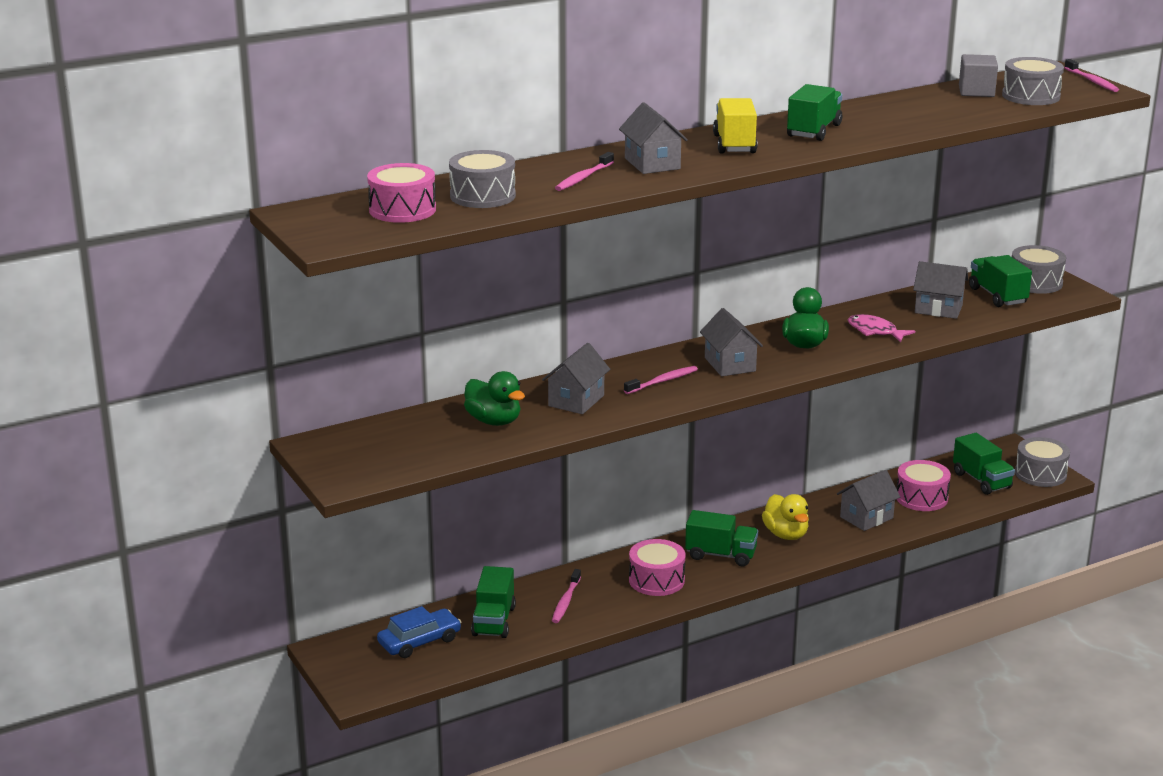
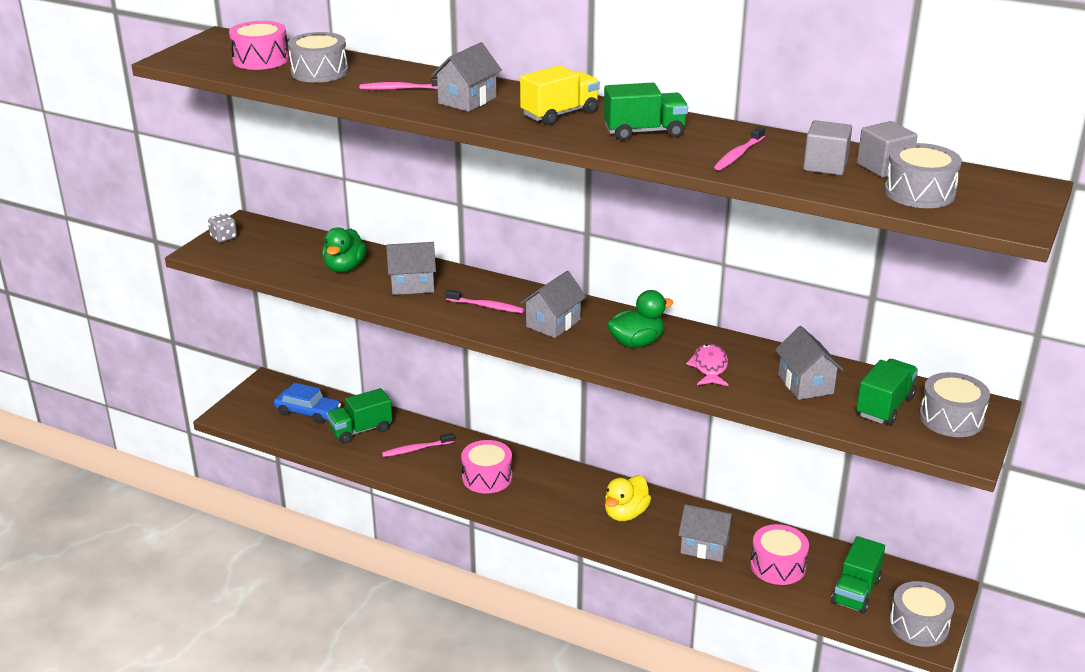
camera: 55 degrees right, 5 degrees up
(329, 463) = (224, 238): none -> grey dice
(721, 555) = (557, 493): green truck -> none
(952, 104) = (825, 165): none -> grey cube
(1092, 81) = (1031, 210): pink toothbrush -> pink toothbrush (738, 154)

